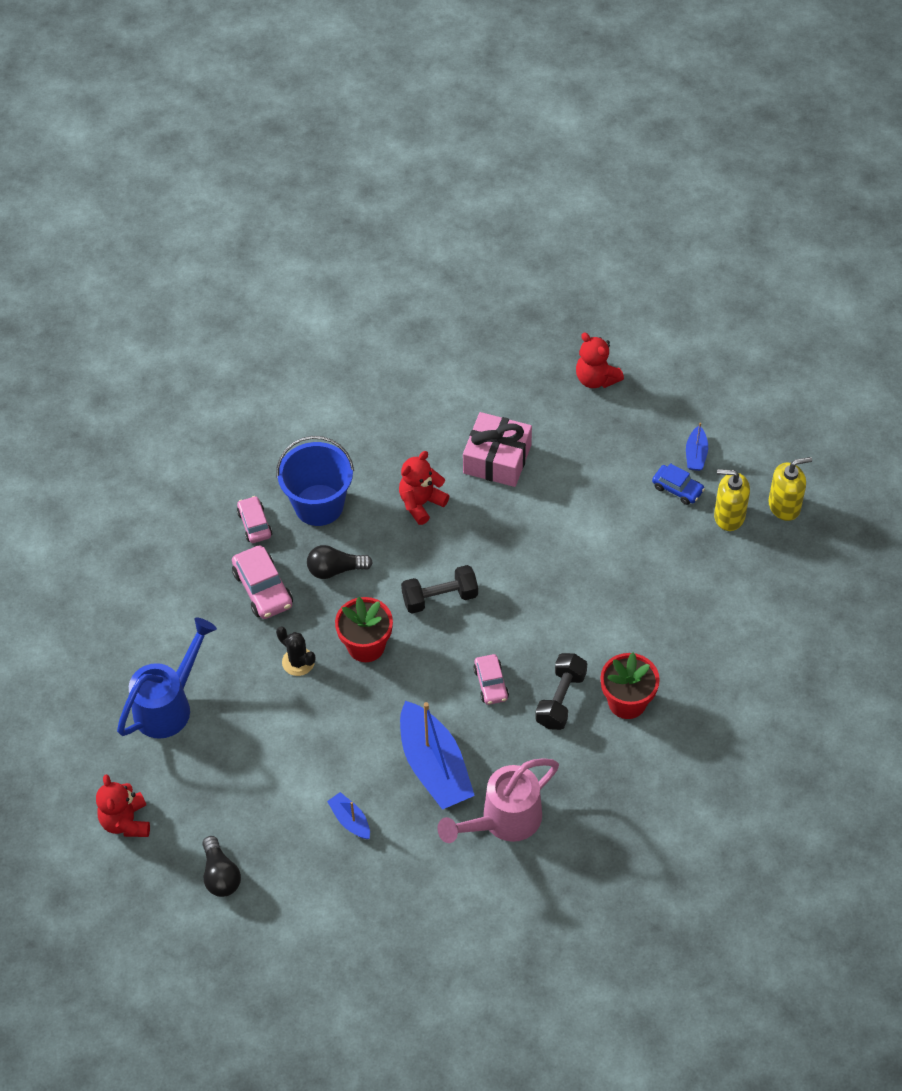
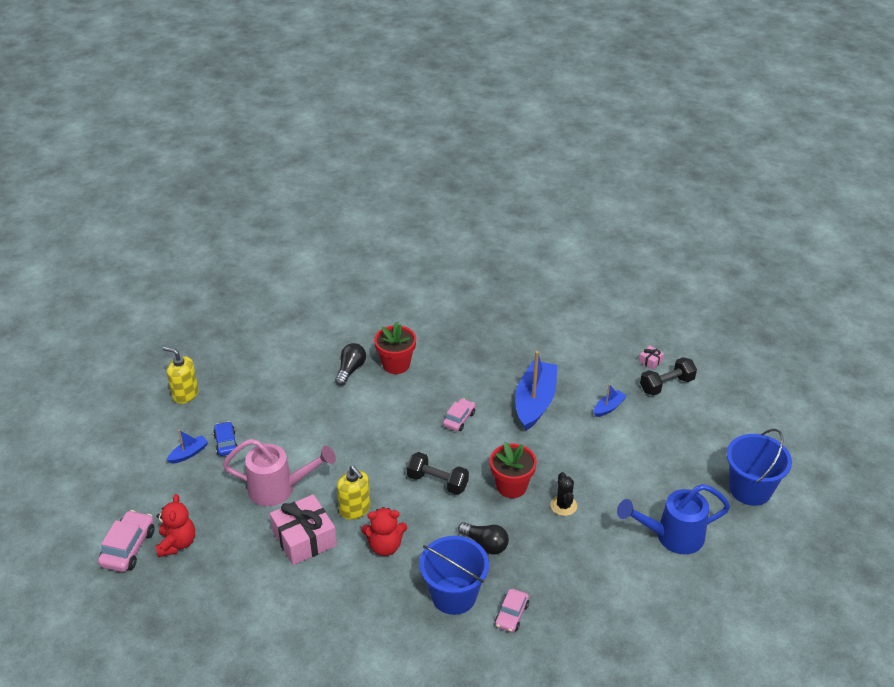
camera: 140 degrees left, 15 degrees down
(126, 821) = (750, 489): red teddy bear -> blue bucket
(220, 875) = (709, 428): black light bulb -> black light bulb (350, 370)
(263, 589) = (546, 565): pink car -> pink car (128, 547)
(350, 820) = (608, 407): blue boat -> blue boat turned 135 degrees counterclockwise
(357, 930) = (650, 361): none -> pink gift
(503, 821) = (524, 357): pink watering can -> pink watering can (280, 489)
(560, 699) = (429, 387): black dumbbell -> black dumbbell (666, 385)
(729, 516) = (220, 410): yellow soap dispenser -> yellow soap dispenser (355, 509)

